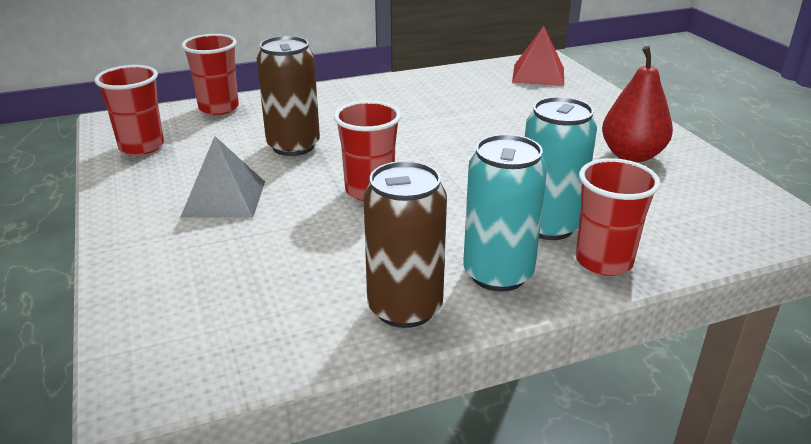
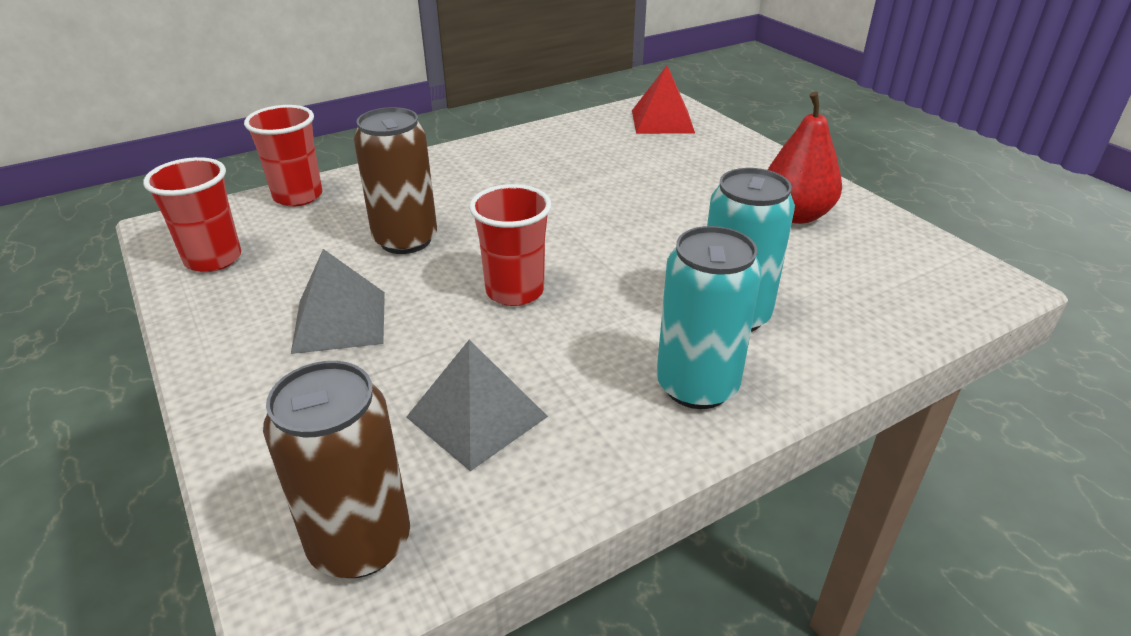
camera: 10 degrees left, 5 degrees up
(310, 276) = (477, 417): none -> grey pyramid
(405, 308) = (603, 446): brown can -> brown can (360, 543)
(603, 261) = (808, 354): red cup -> none

